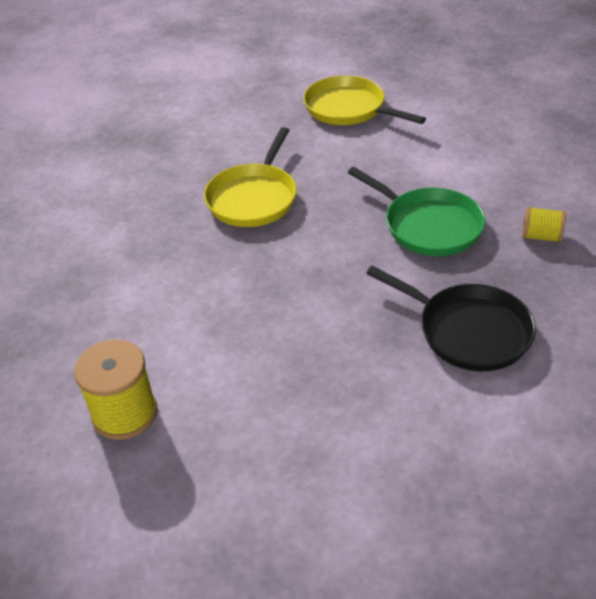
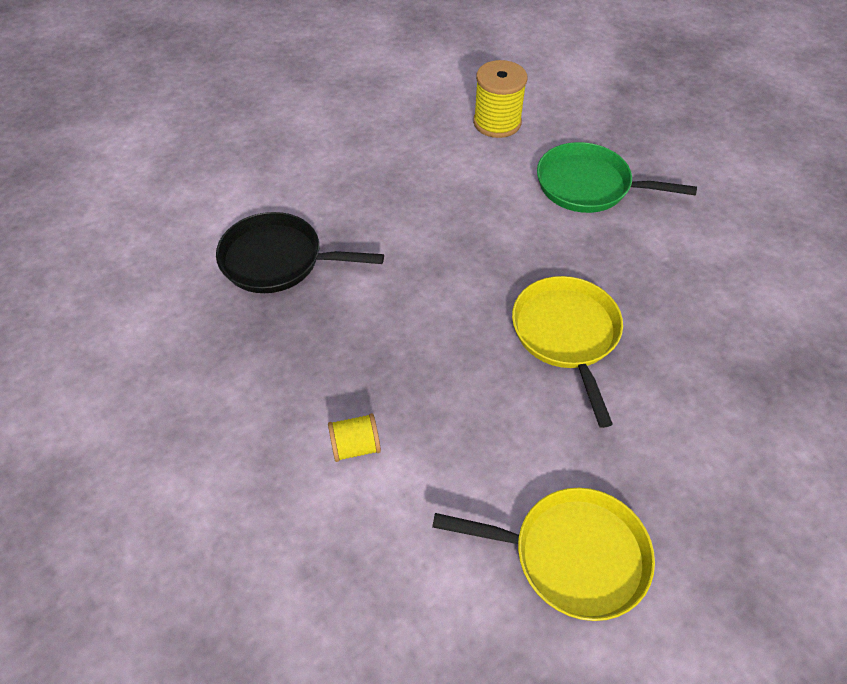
camera: 150 degrees right, 10 degrees up
(428, 226) = (357, 365): green pan -> green pan (588, 185)
(540, 237) = (230, 394): yellow spool -> yellow spool (355, 446)

